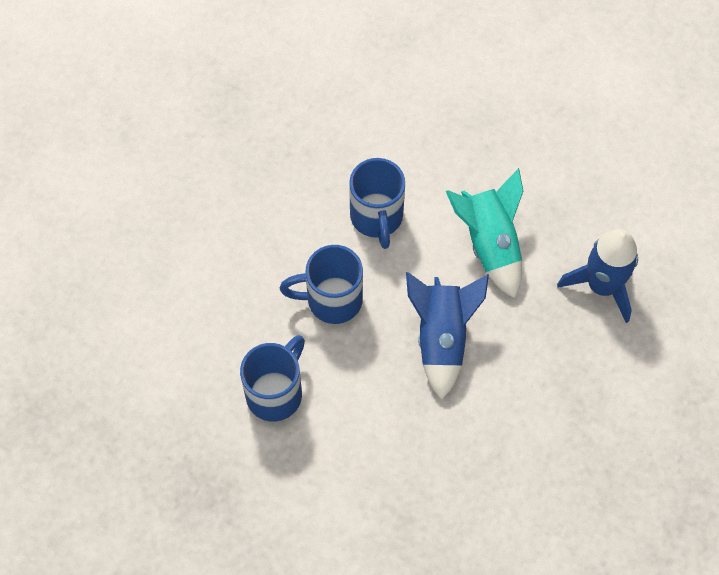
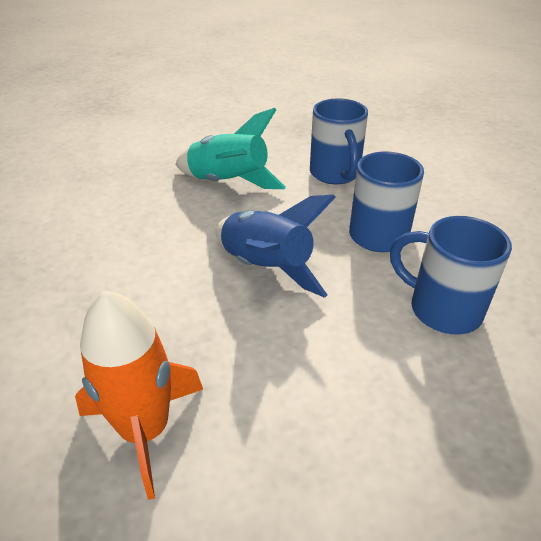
camera: 135 degrees right, 25 degrees down
(490, 244) = (317, 371): turquoise rocket -> turquoise rocket (228, 183)
(602, 285) = (145, 430): blue rocket -> orange rocket

